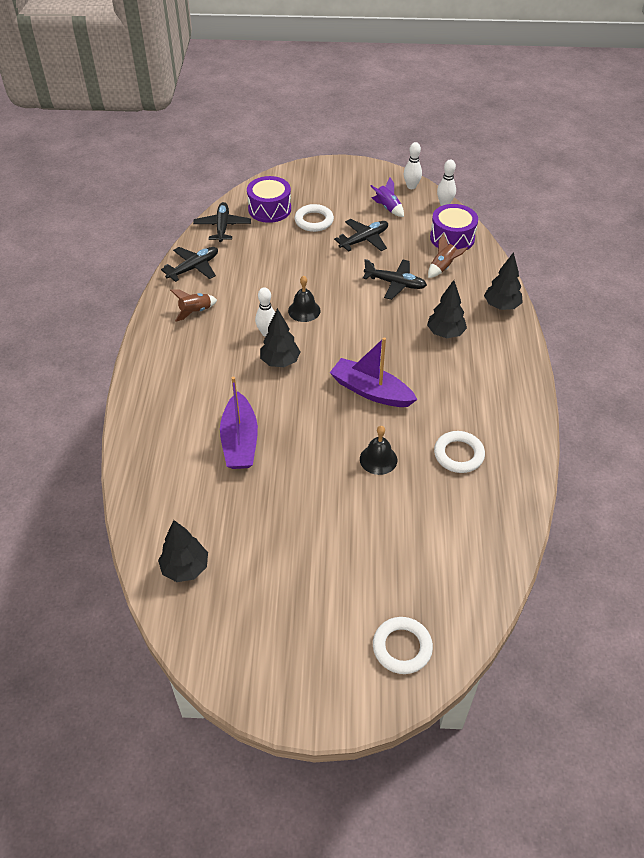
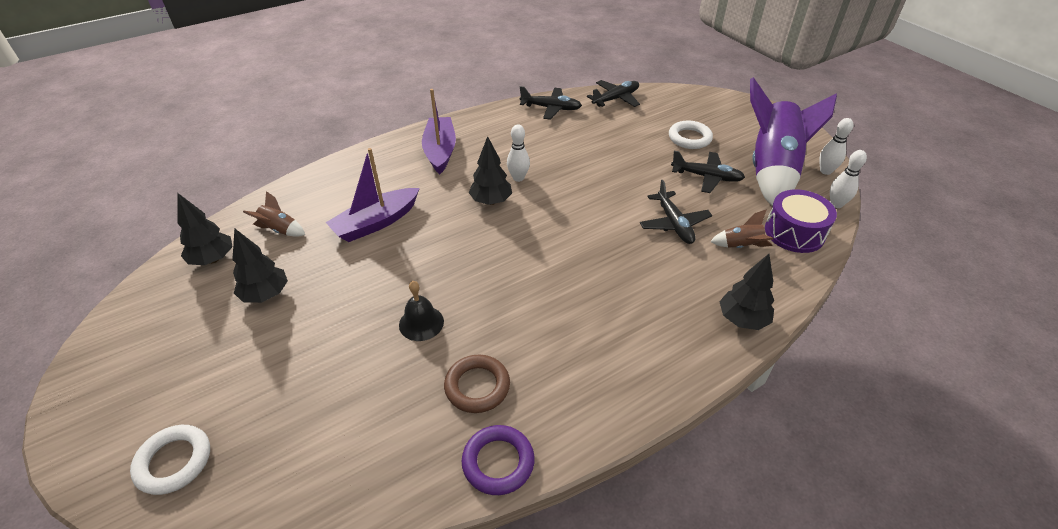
camera: 55 degrees right, 5 degrees down
(195, 311) = (503, 131): brown rocket -> brown rocket (280, 230)
(269, 209) = (670, 110): purple drum -> none
(304, 310) = (569, 185): black bell -> none
(371, 391) = (509, 275): purple boat -> purple boat (440, 151)
(387, 208) = (772, 171): purple rocket -> purple rocket, size x2.48
(445, 333) = (646, 292): black tree -> black tree (266, 295)
(458, 454) = (477, 386): white ring -> brown ring
(523, 471) = (498, 462): none -> purple ring

